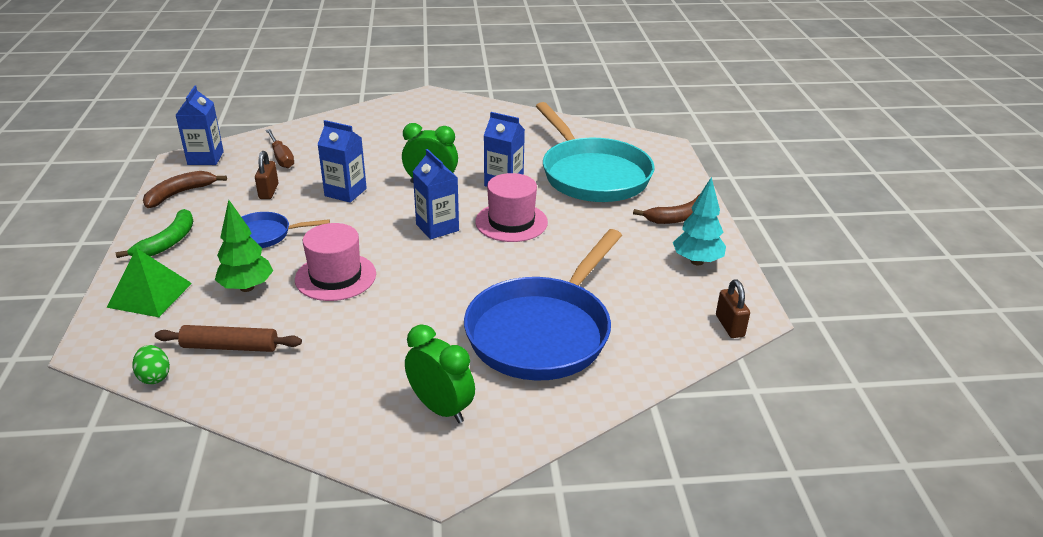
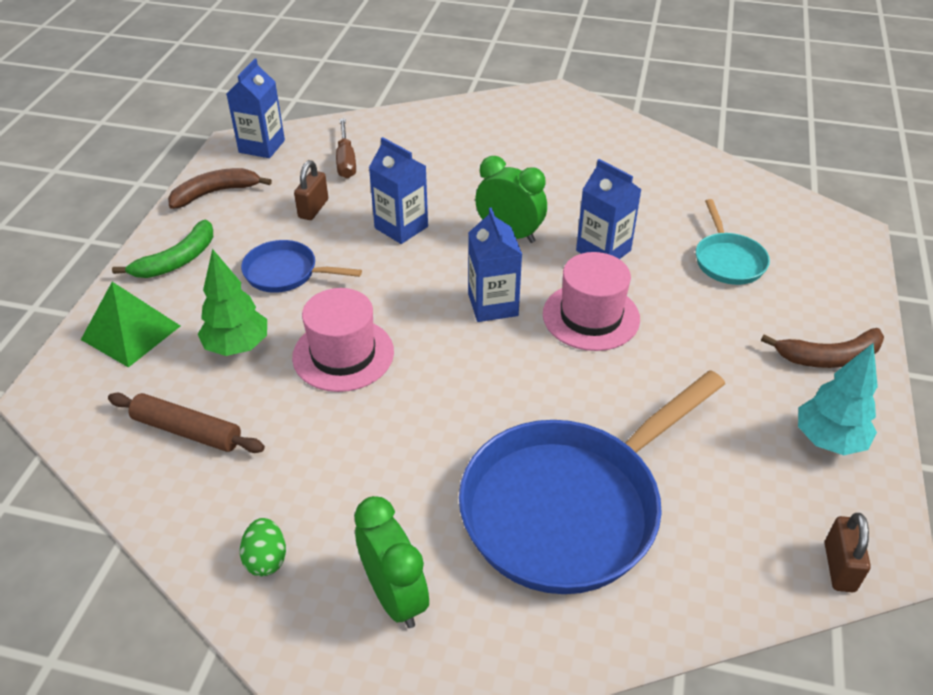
camera: 20 degrees right, 10 degrees up
(154, 376) = (92, 453): green egg -> green egg (266, 559)
(592, 175) = (728, 260): turquoise pan -> turquoise pan, size x0.48

